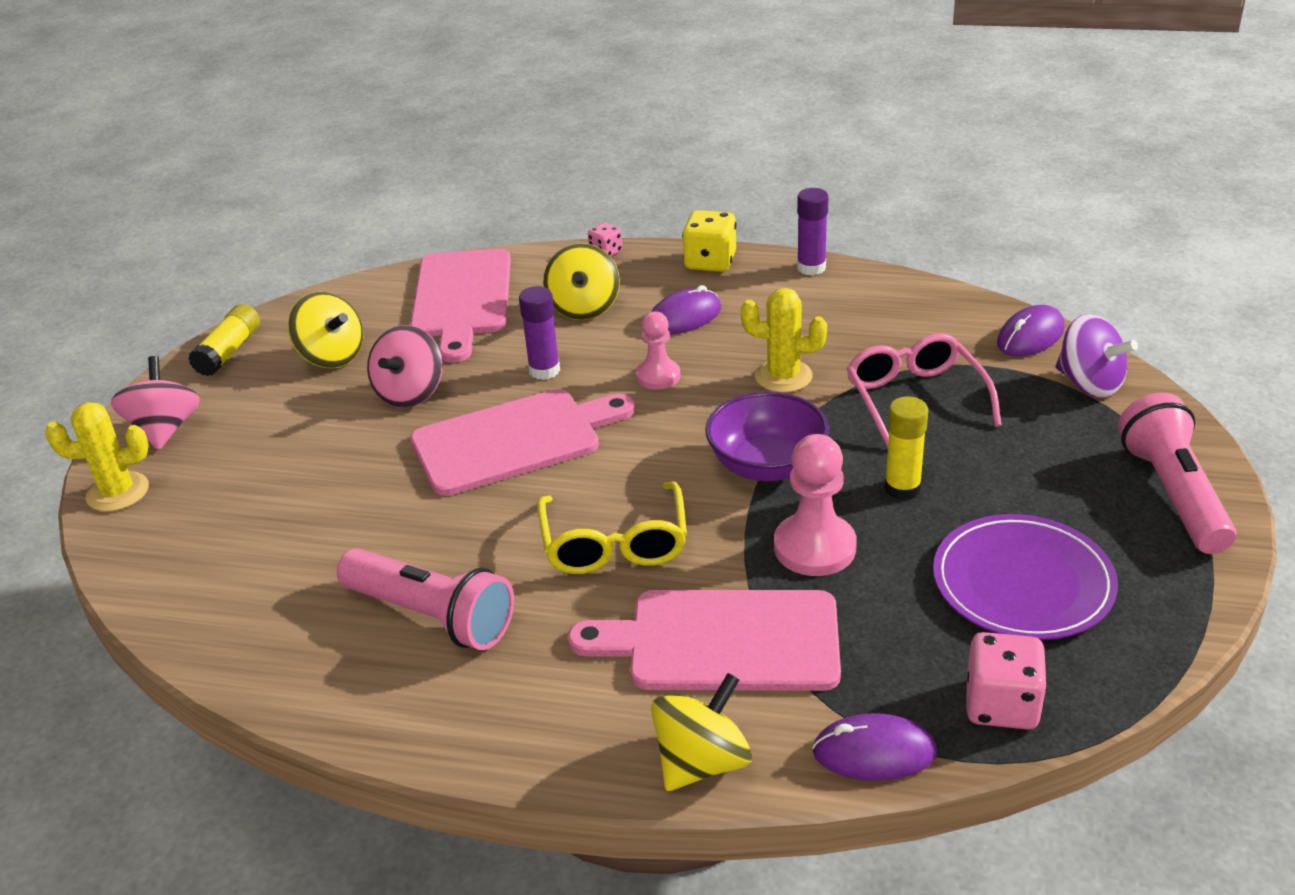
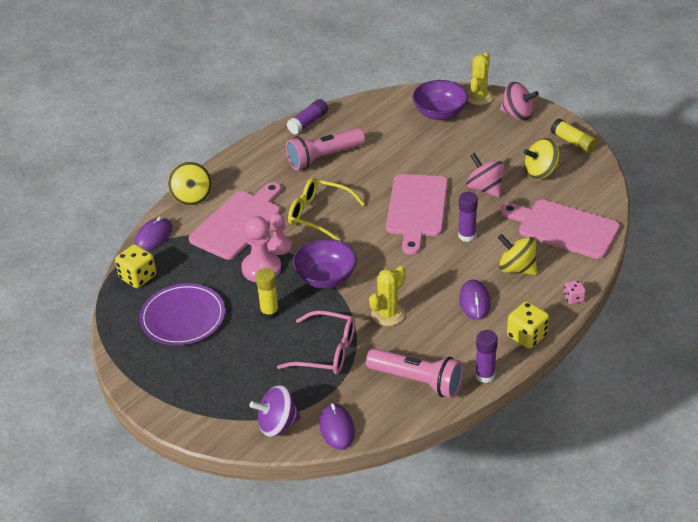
camera: 120 degrees right, 5 degrees up
(197, 520) = (440, 113): none -> purple bowl
(314, 699) = (308, 122): none -> purple glue stick
(658, 376) = (427, 271): pink pawn -> pink pawn (279, 246)
(1001, 705) = (138, 277): pink dice -> yellow dice
(1172, 493) = (180, 399): pink flashlight -> pink flashlight (418, 381)

